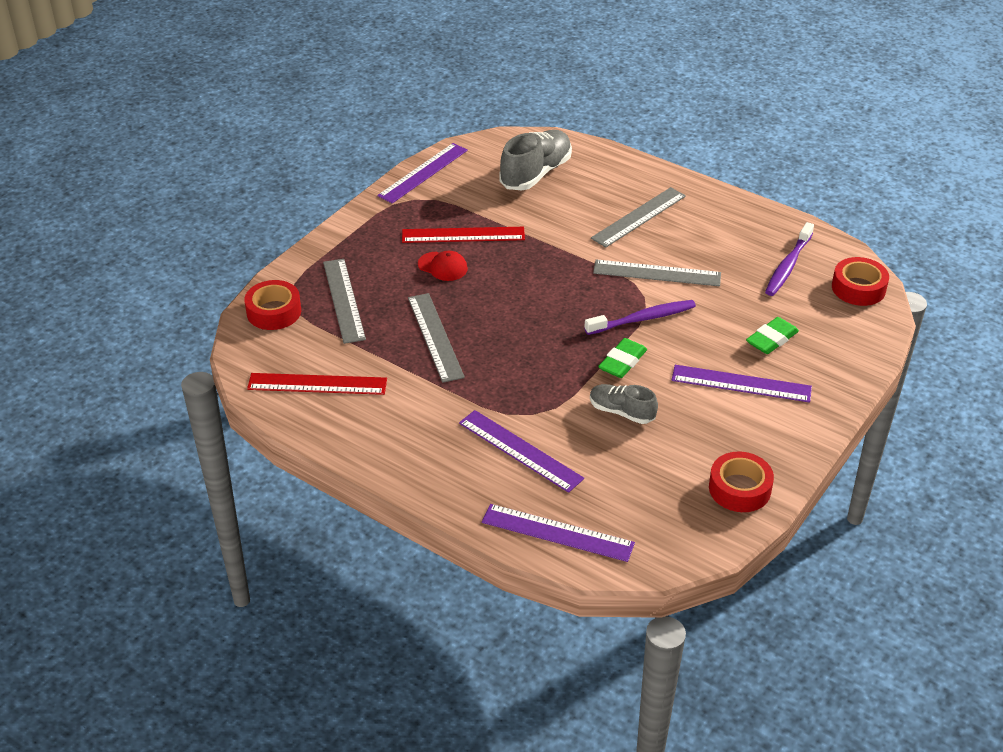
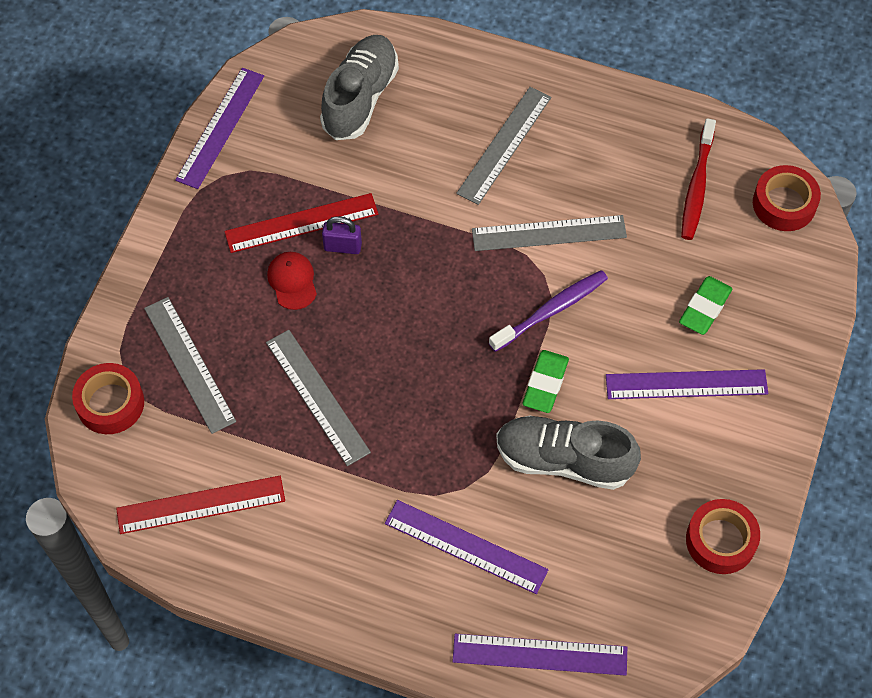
camera: 15 degrees left, 20 degrees up
(443, 266) = (292, 281): red cap -> red cap turned 120 degrees counterclockwise
(489, 253) = (342, 246): none -> purple padlock
(621, 412) = (564, 460): grey shoe -> grey shoe, size x1.69
(788, 266) = (697, 186): purple toothbrush -> red toothbrush

